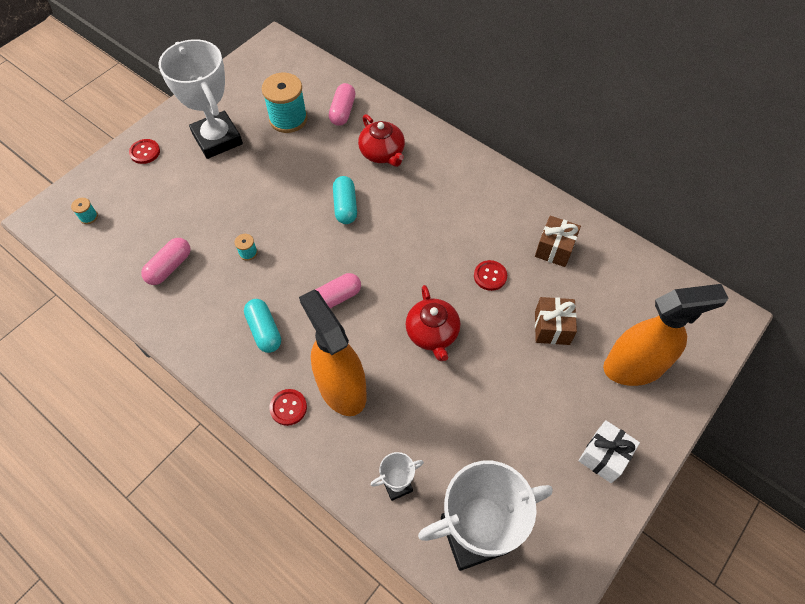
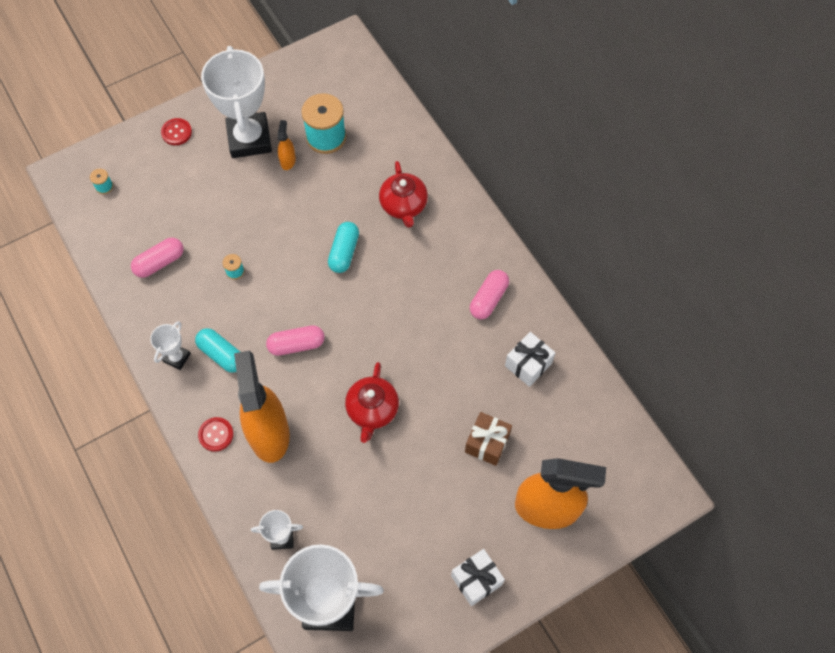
camera: 20 degrees right, 5 degrees up
(220, 348) = (177, 357): none -> white trophy
(261, 147) = (288, 160): none -> orange spray bottle
(264, 330) = (222, 354): turquoise capsule -> turquoise capsule turned 45 degrees counterclockwise
(342, 111) = (383, 145): pink capsule -> pink capsule (488, 299)
(490, 276) = (452, 371): red button -> none
(554, 249) = (528, 364): brown gift -> white gift

